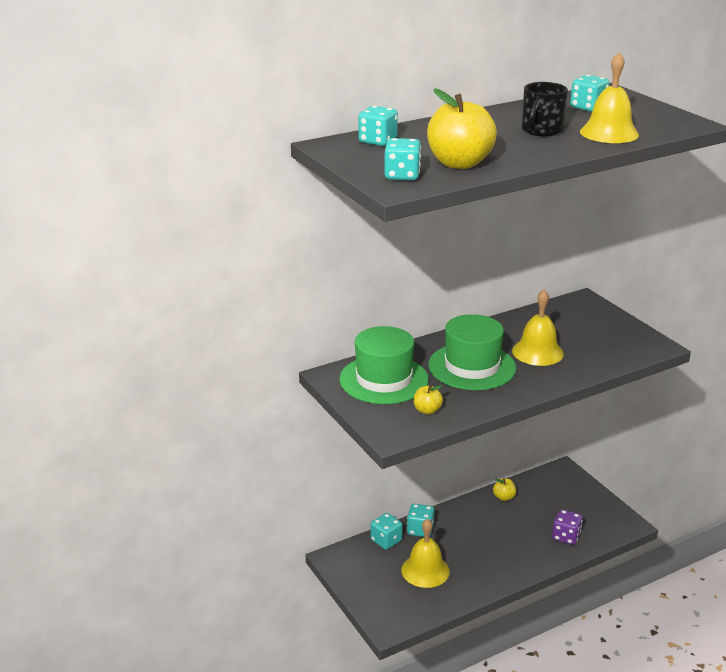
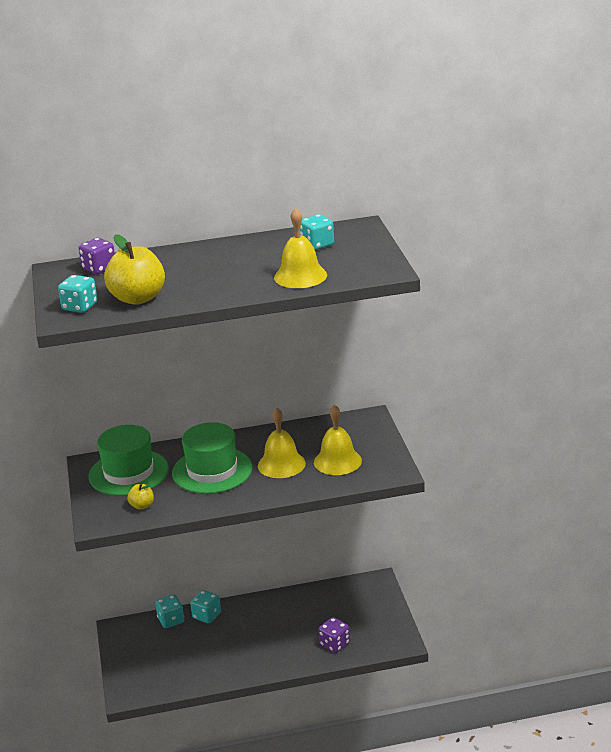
camera: 20 degrees right, 0 degrees up
(377, 141) = (99, 268): turquoise dice -> purple dice
(425, 570) = (188, 652): yellow bell -> yellow bell (337, 461)
(504, 497) = (302, 598): yellow apple -> none
(541, 130) = (245, 268): black mug -> none

